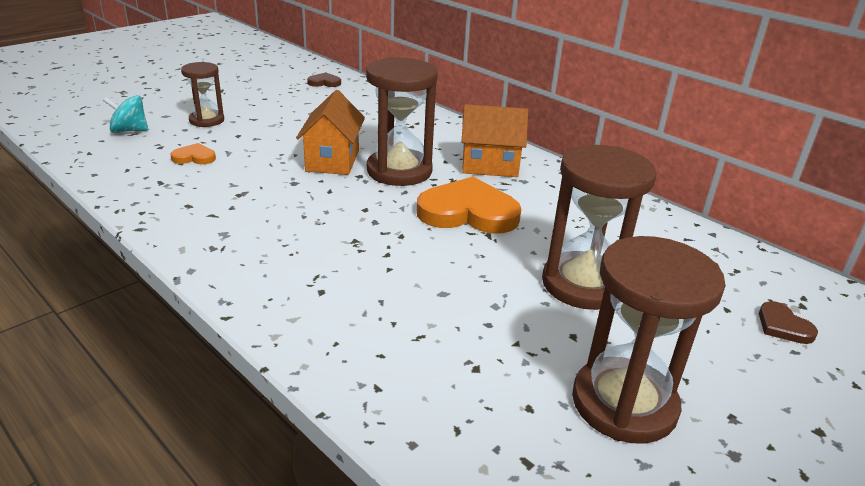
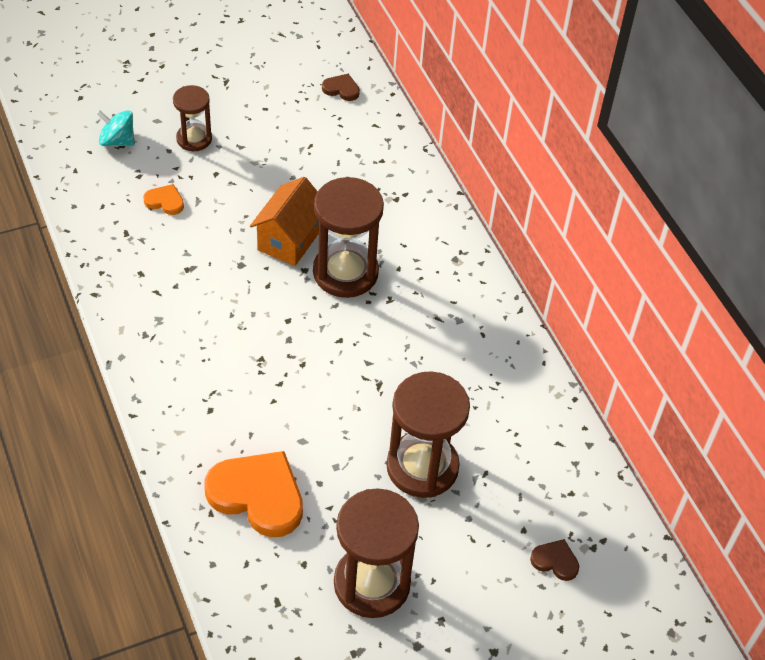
camera: 20 degrees right, 20 degrees up
(468, 212) = (378, 350): orange heart -> orange heart (258, 495)
(490, 166) = (439, 287): orange house -> none
(783, 326) = (555, 561): brown heart -> brown heart turned 120 degrees clockwise

